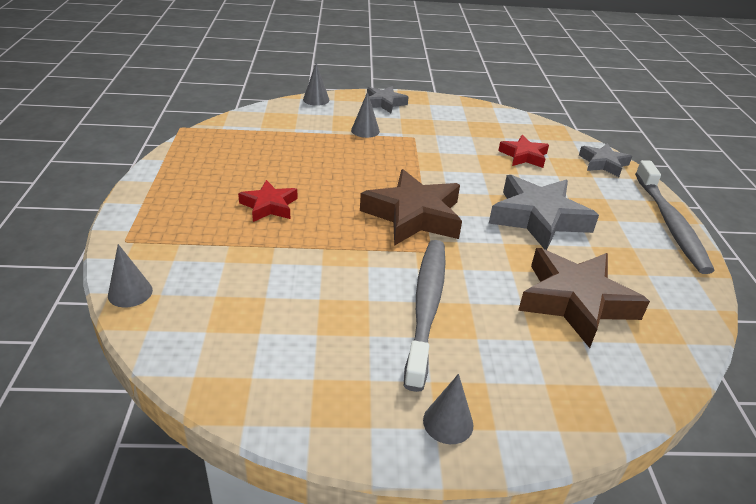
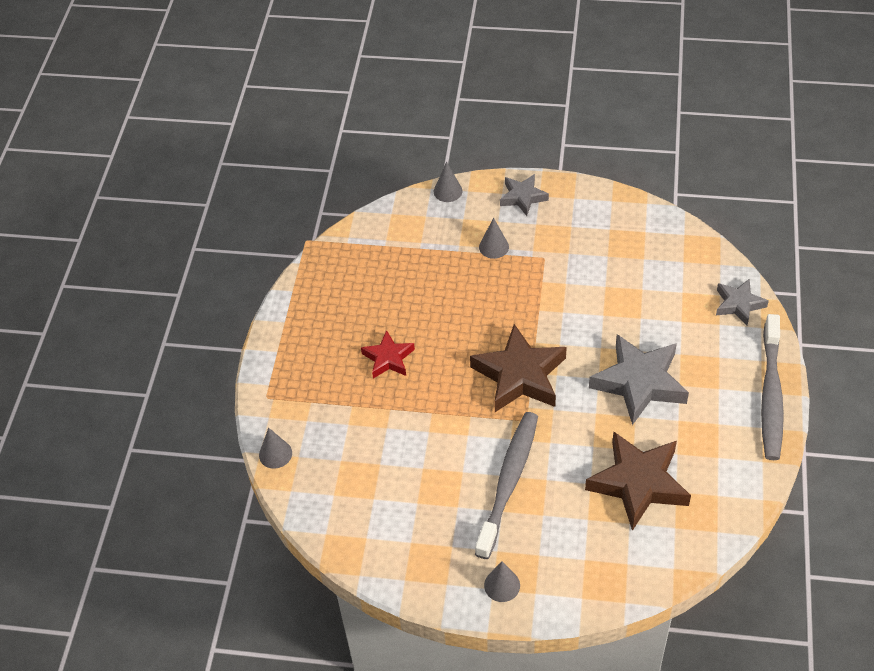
camera: 15 degrees right, 15 degrees up
(523, 156) = (655, 290): red star -> none

